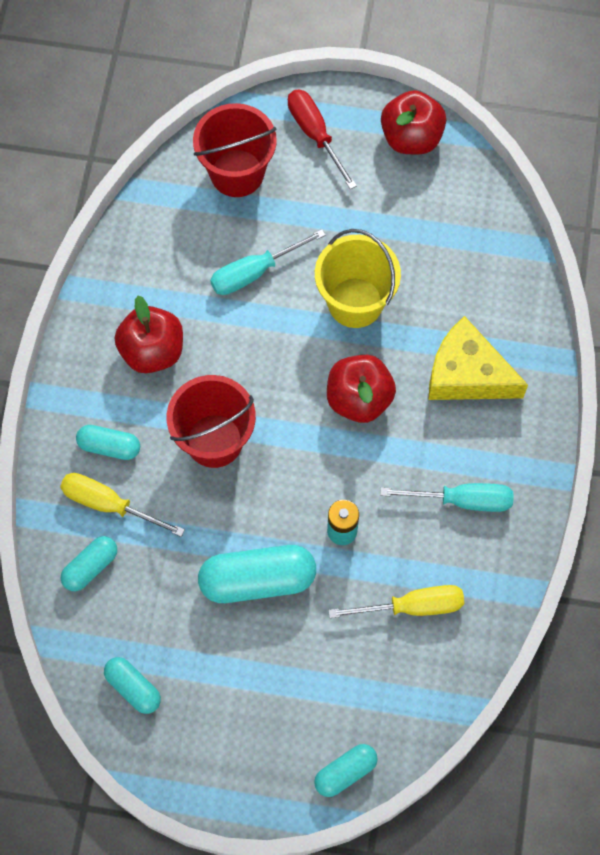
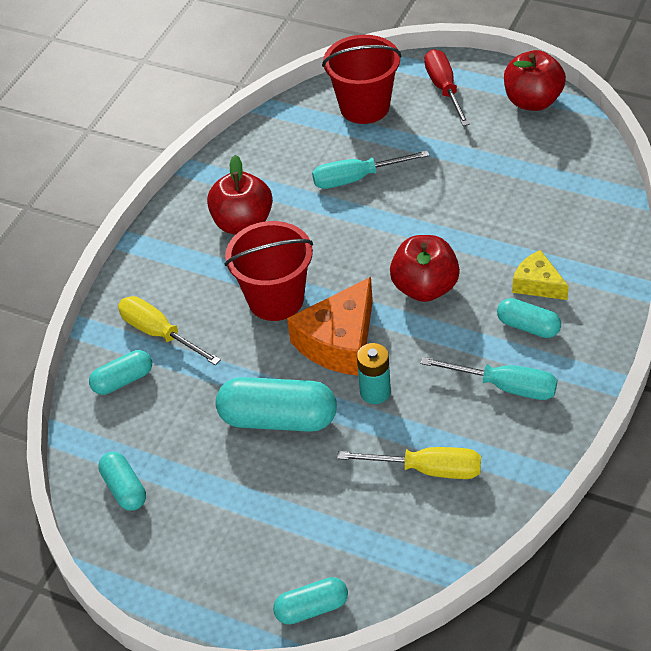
camera: 20 degrees right, 20 degrees down
(109, 446) = (177, 289): turquoise capsule -> turquoise capsule (528, 326)
(292, 480) = (339, 342): none -> orange cheese
(355, 302) = (444, 213): yellow bucket -> none
(467, 374) = (537, 284): yellow cheese -> yellow cheese, size x0.57

